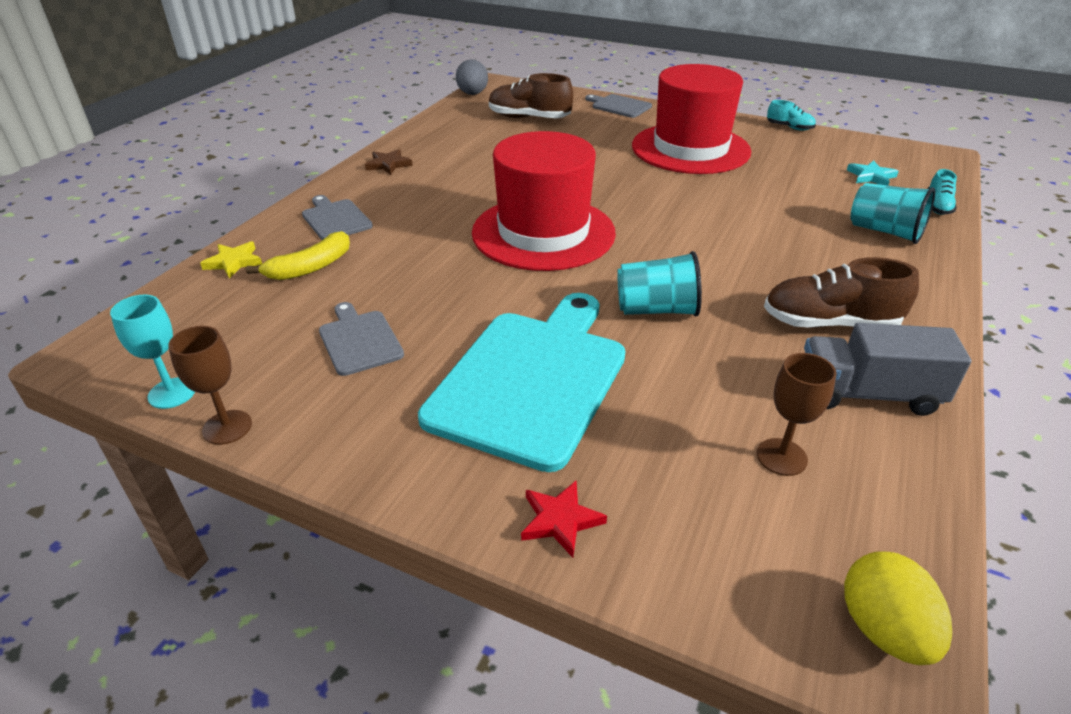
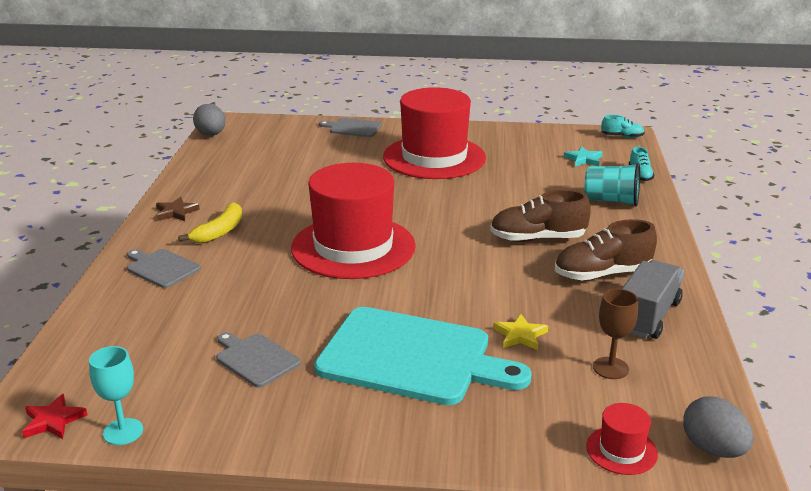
camera: 20 degrees left, 10 degrees down
(227, 427) = (192, 444): brown goblet -> none
(234, 262) = (93, 321): yellow star -> yellow star (520, 335)
(310, 267) = (169, 312): yellow banana -> yellow banana (219, 231)
(529, 118) = (279, 150): brown shoe -> brown shoe (537, 239)
(532, 380) = (412, 357): turquoise cutting board -> turquoise cutting board turned 105 degrees clockwise
(560, 520) = (486, 441): red star -> red star (53, 421)
(656, 310) = (476, 289): turquoise cup -> none
(739, 589) = (621, 450): none -> red hat
(789, 127) = (504, 127): turquoise shoe -> turquoise shoe (622, 136)
(868, 394) = (647, 316): grey truck -> grey truck turned 135 degrees clockwise
(883, 630) = (713, 449): yellow egg -> grey egg

